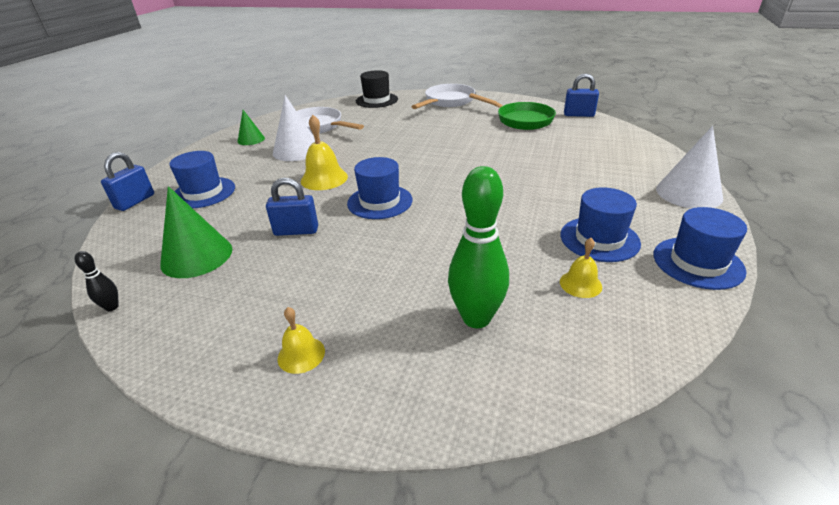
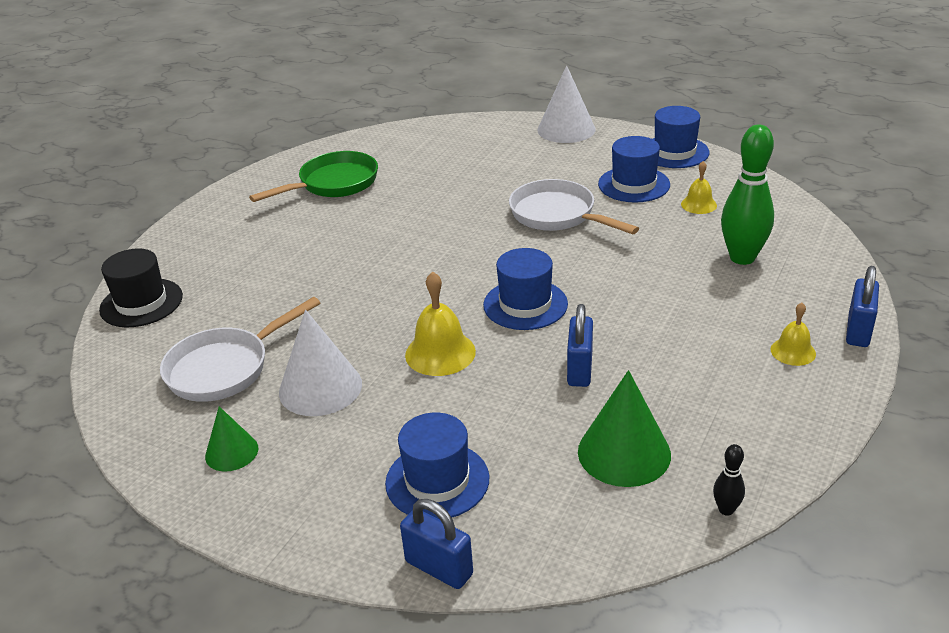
camera: 80 degrees left, 0 degrees up
(447, 101) = (212, 233): white pan -> white pan (557, 215)
(578, 115) = (346, 145): blue padlock -> blue padlock (858, 331)

